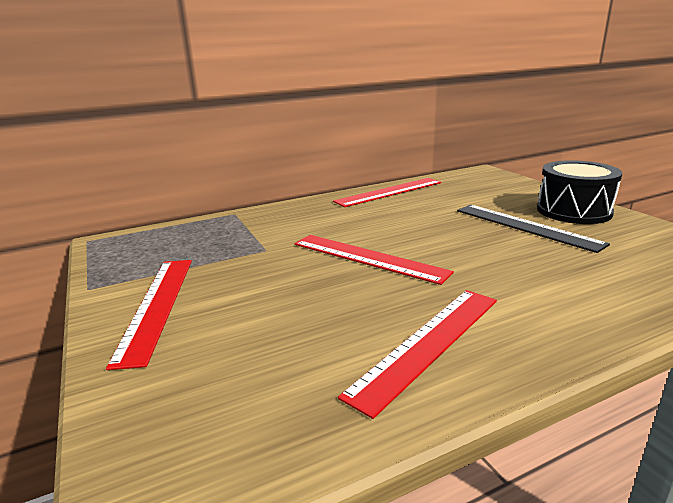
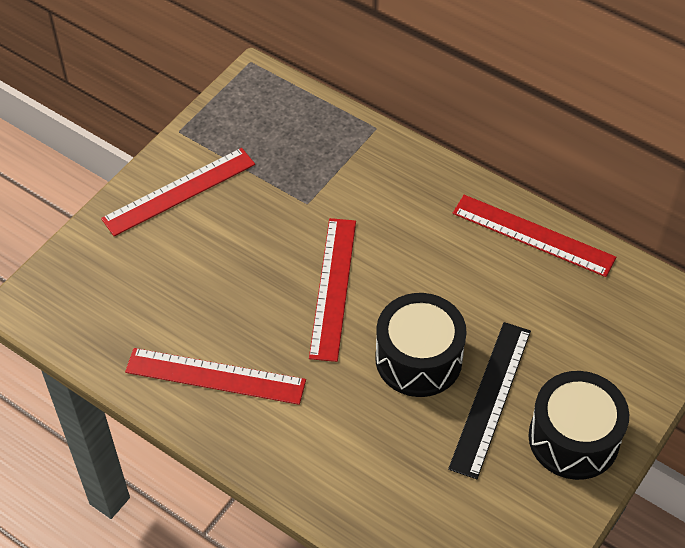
camera: 60 degrees right, 30 degrees up
(472, 241) = (418, 359): none -> black drum

